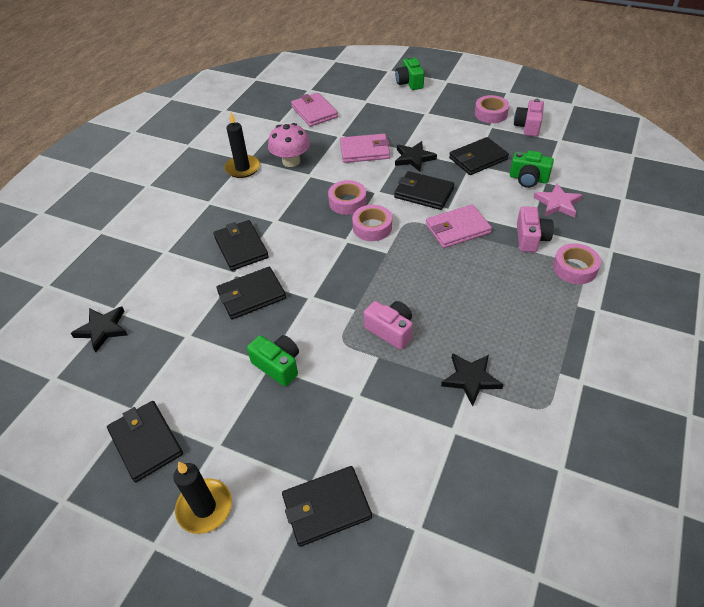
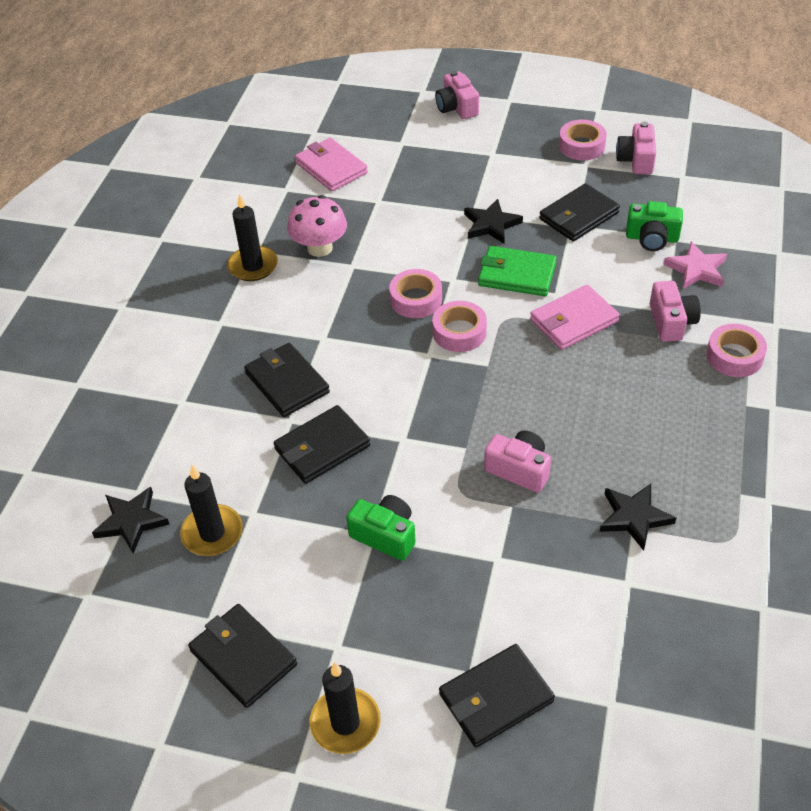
camera: 10 degrees left, 0 degrees up
(155, 345) = (212, 533): none -> black candle
(365, 151) = (420, 221): pink wallet -> none
(409, 82) = (456, 108): green camera -> pink camera
(423, 193) = (516, 275): black wallet -> green wallet

